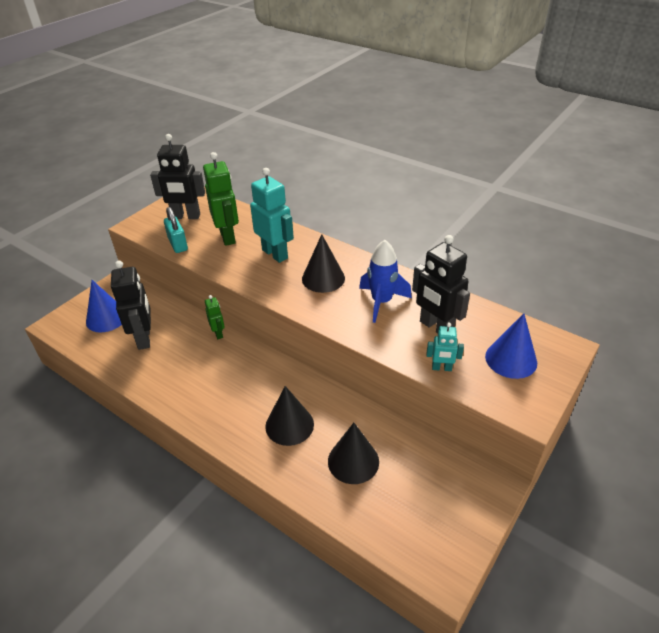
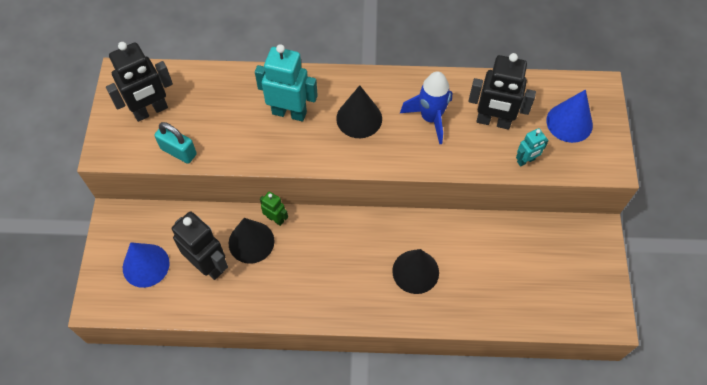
camera: 35 degrees left, 20 degrees up
(228, 237) = (222, 115): green robot -> none
(353, 461) = (488, 272): black cone -> black cone (251, 242)

